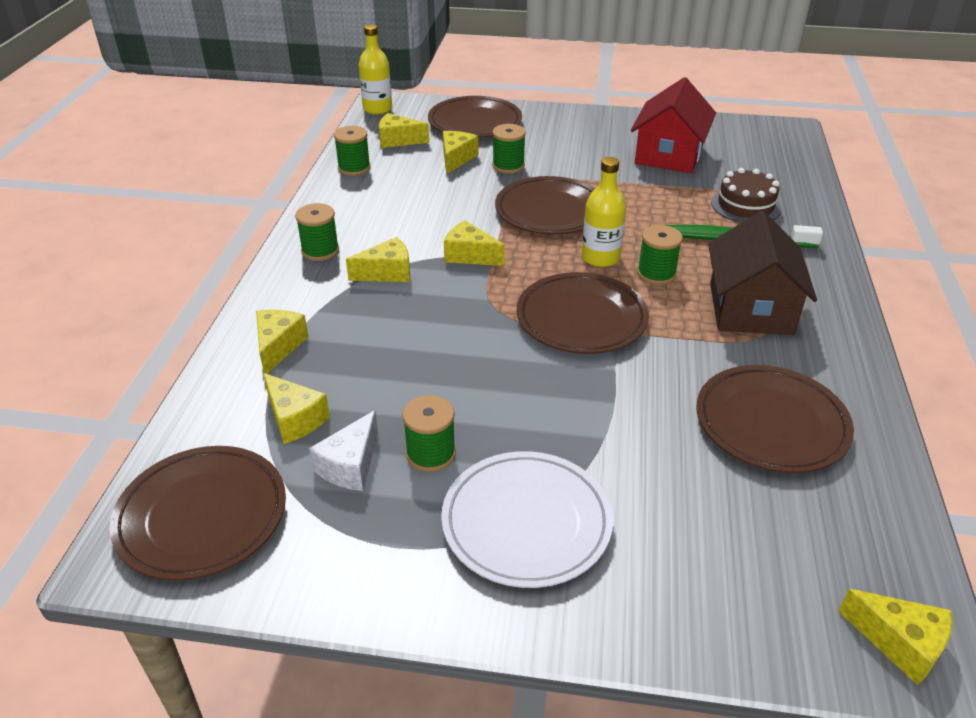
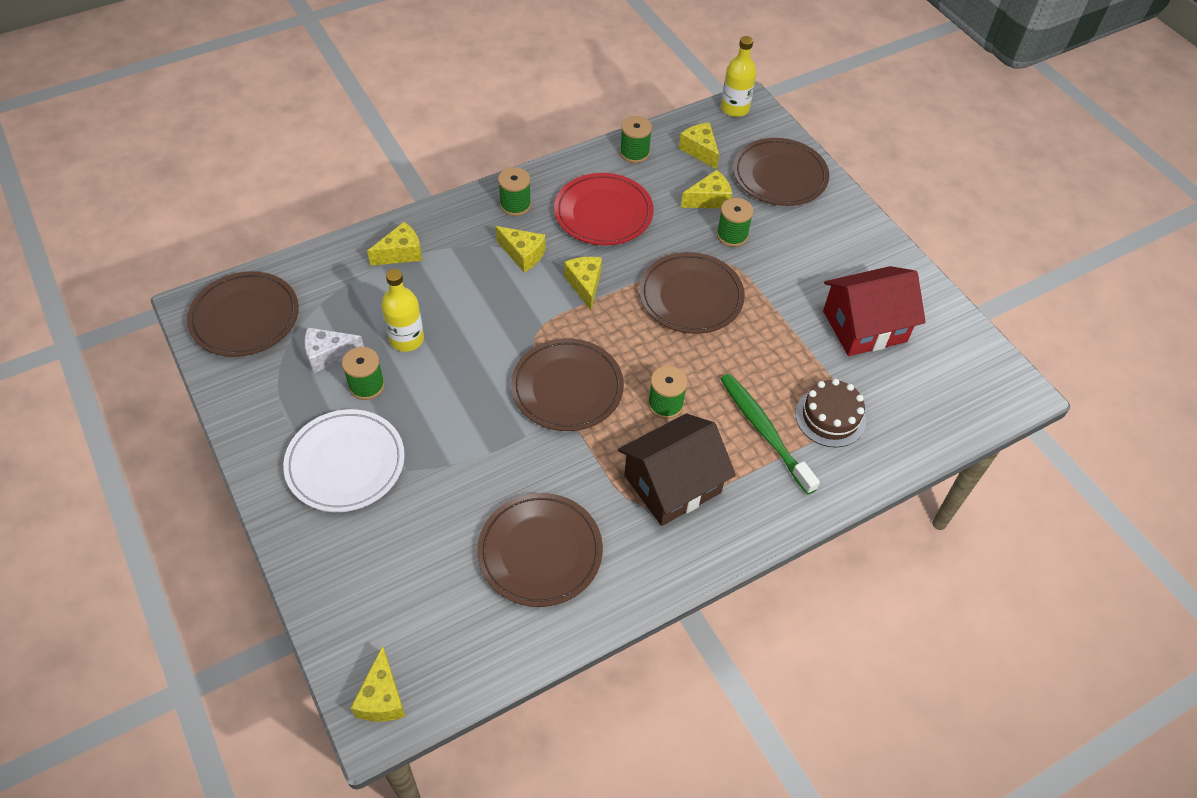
camera: 50 degrees right, 15 degrees up
(295, 419) = (345, 305): yellow cheese -> none
(399, 211) = (603, 213): none -> red plate
(600, 258) = (654, 360): yellow bottle -> yellow bottle (406, 339)

